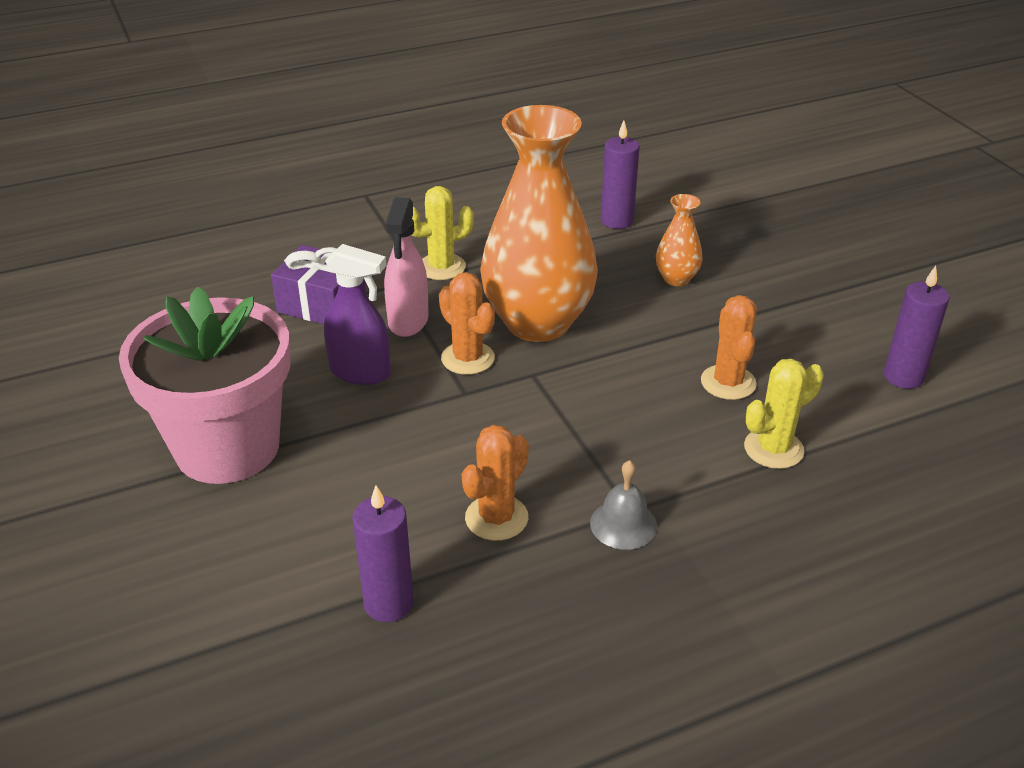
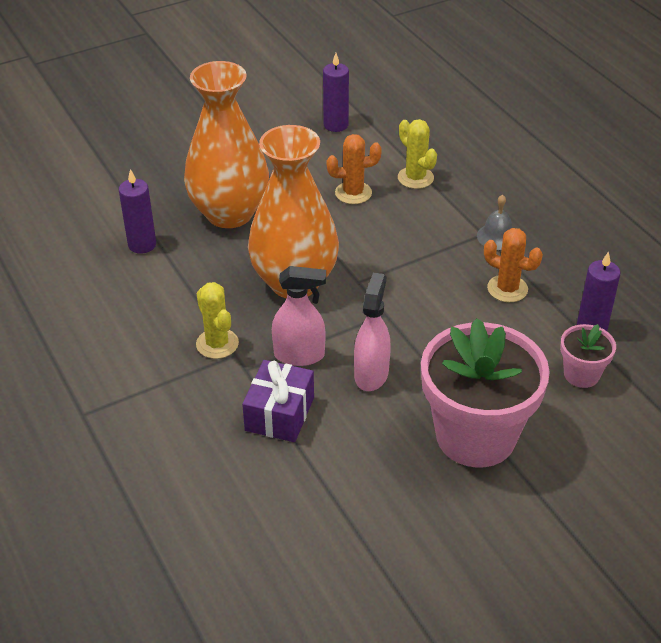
camera: 95 degrees left, 5 degrees up
(296, 571) = (581, 374): none -> pink flower pot
(361, 372) = (371, 374): purple spray bottle -> pink spray bottle
(468, 358) = (345, 316): orange cactus -> none
(676, 279) = (229, 213): orange vase -> orange vase, size x2.33

